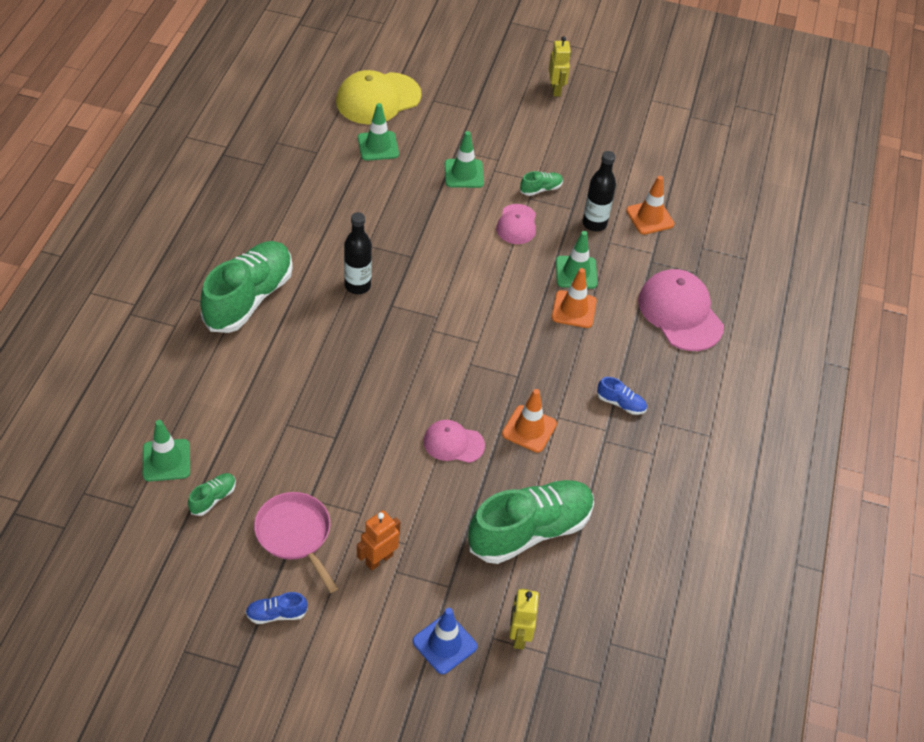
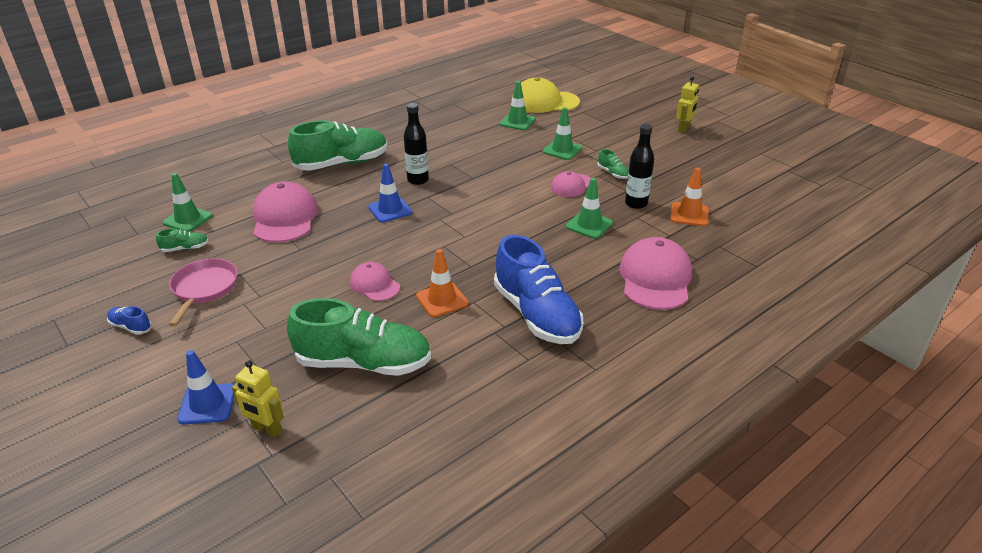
camera: 40 degrees right, 15 degrees down
(272, 405) = (285, 218): none -> pink cap
(371, 342) = (390, 210): none -> blue traffic cone
(379, 559) = (235, 328): orange robot -> none
(519, 636) = (266, 429): yellow robot -> yellow robot turned 105 degrees counterclockwise
(541, 189) = (613, 173): green shoe -> green shoe turned 45 degrees clockwise
(574, 309) = (562, 244): orange traffic cone -> none
(621, 403) = (537, 314): blue shoe -> blue shoe, size x2.43

